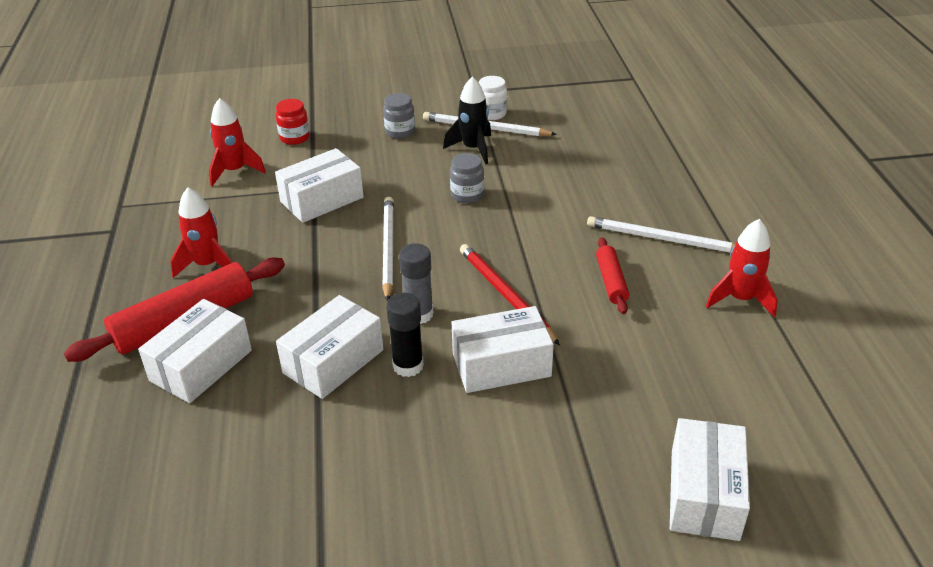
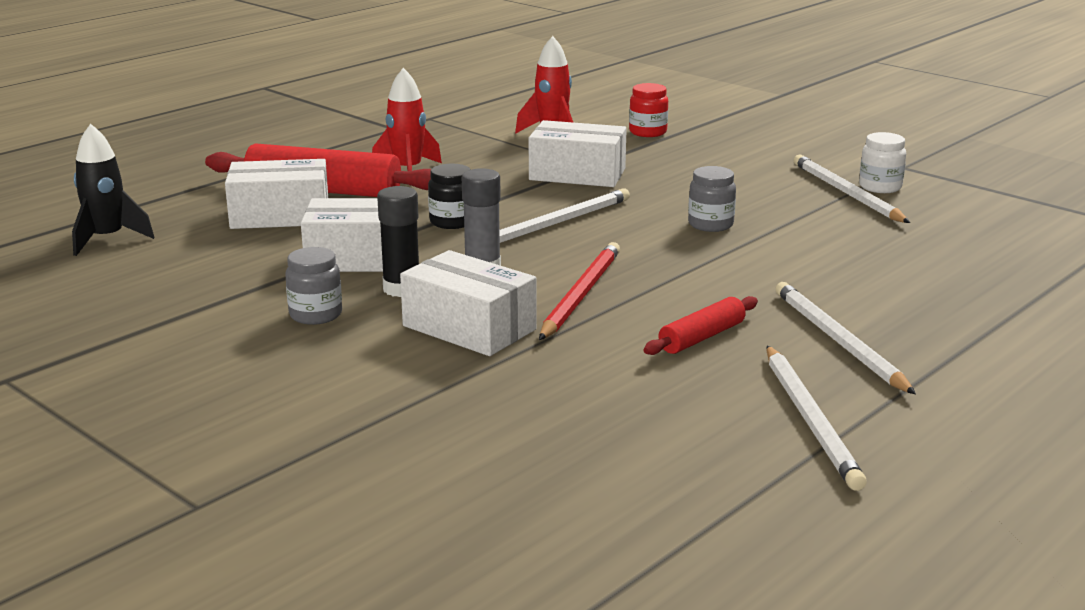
camera: 50 degrees right, 15 degrees down
(327, 290) = (452, 222): none -> black jar
(400, 132) = (752, 164): grey jar -> grey jar (315, 315)
(473, 149) = (796, 201): black rocket -> black rocket (107, 239)
(704, 494) = (424, 494): white box -> none
(740, 299) = (810, 420): red rocket -> white pencil

